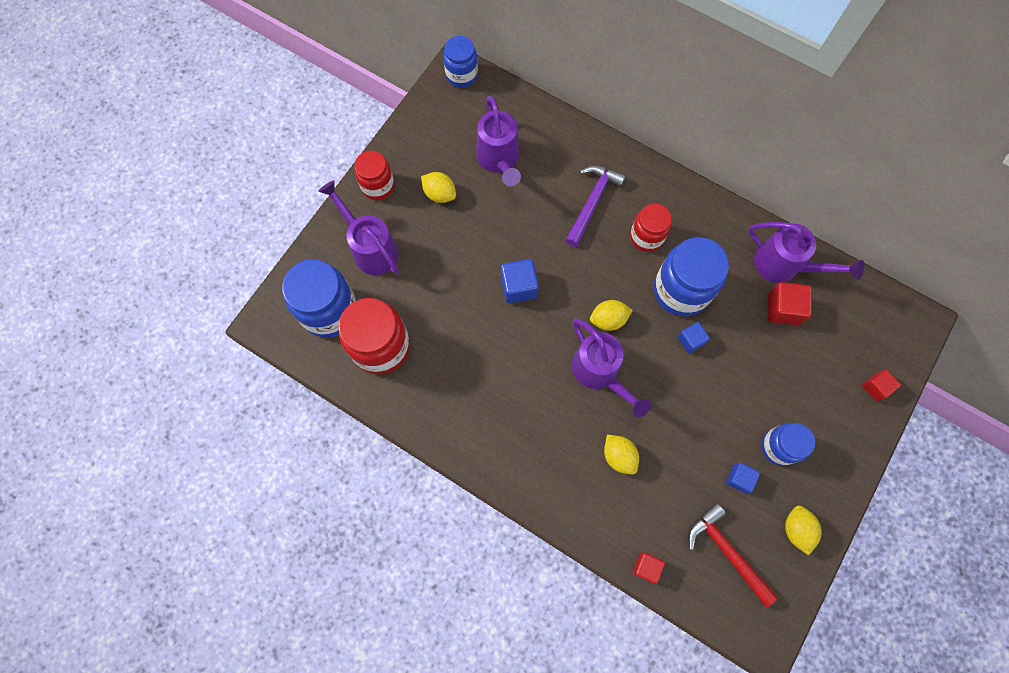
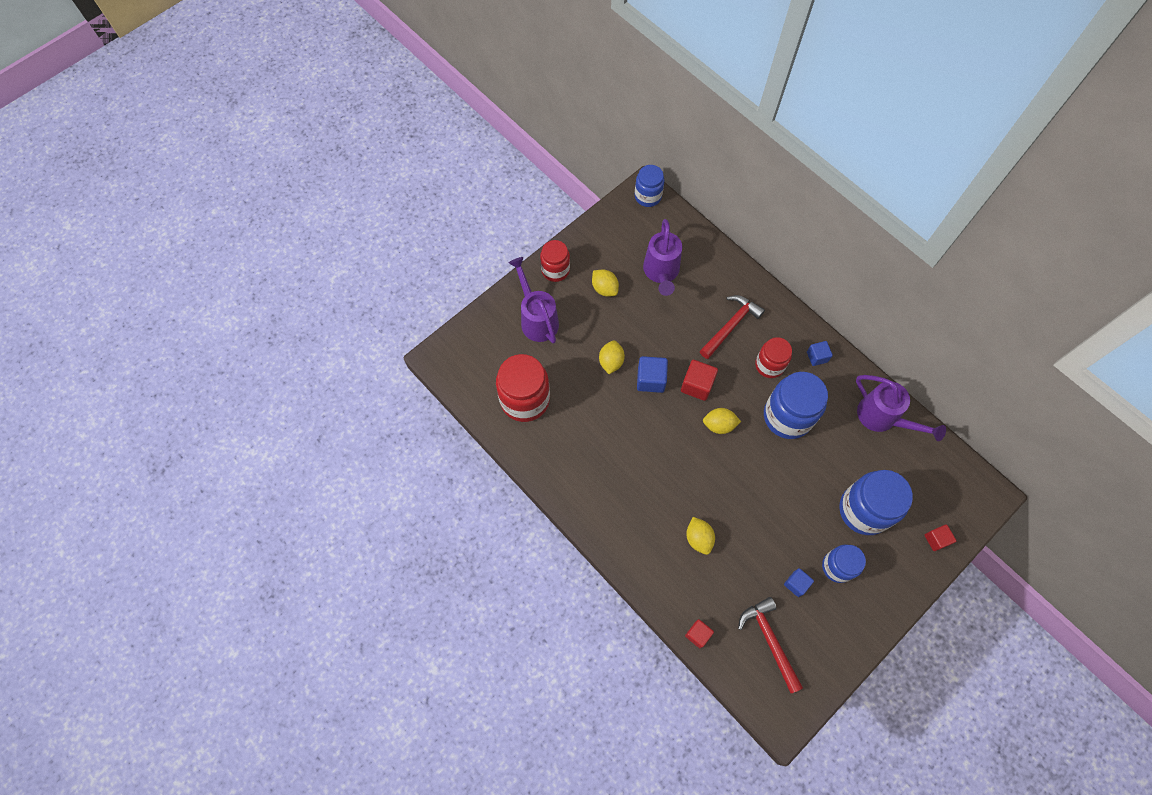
camera: 15 degrees right, 5 degrees down
(329, 311) = (491, 361): blue jar -> blue jar (864, 510)
(592, 202) = (730, 326): purple hammer -> red hammer
(599, 372) = (700, 466): purple watering can -> none
(690, 340) = (784, 459): blue cube -> blue cube (817, 357)
(783, 309) = (872, 454): red cube -> red cube (697, 385)
(796, 529) = (834, 639): yellow lemon -> yellow lemon (611, 362)

